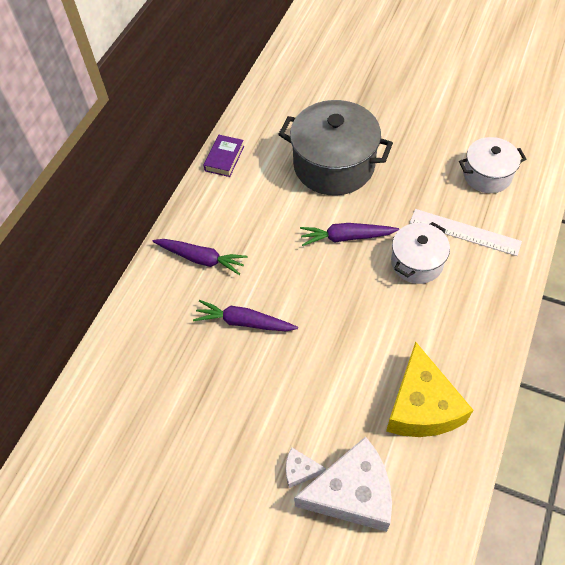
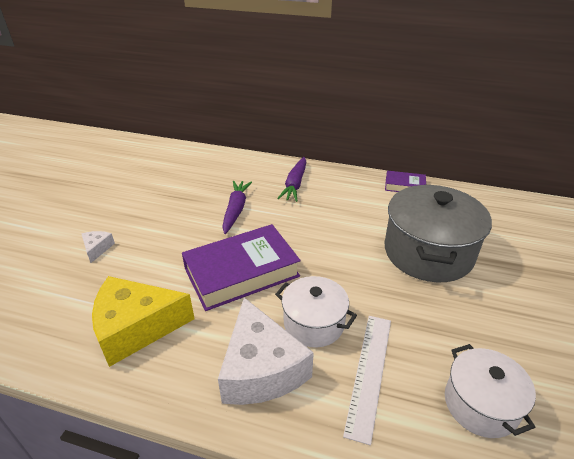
camera: 80 degrees right, 20 degrees down
(346, 237) = (335, 265): purple carrot -> none
(350, 316) = (241, 272): none -> purple book
(352, 493) = (66, 280): white cheese -> white cheese (261, 369)

